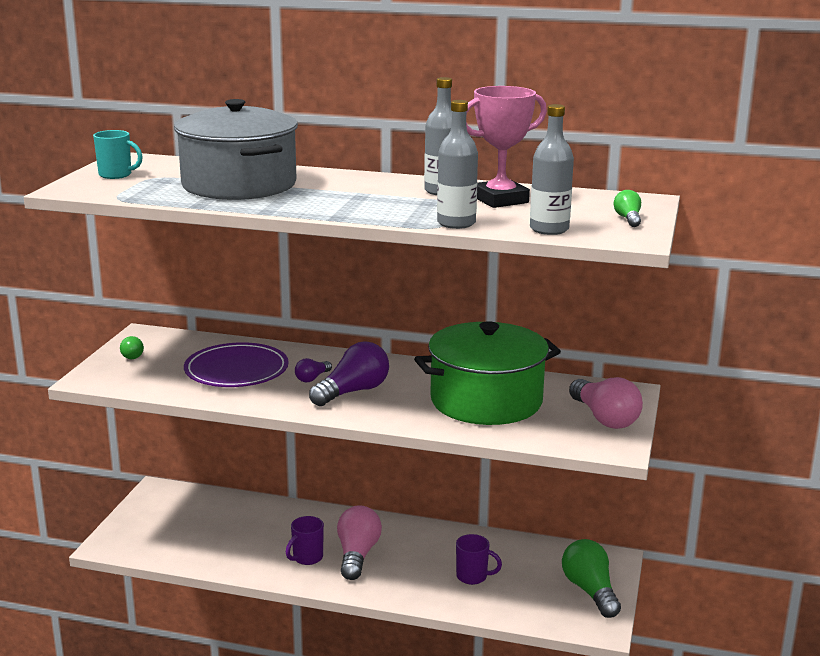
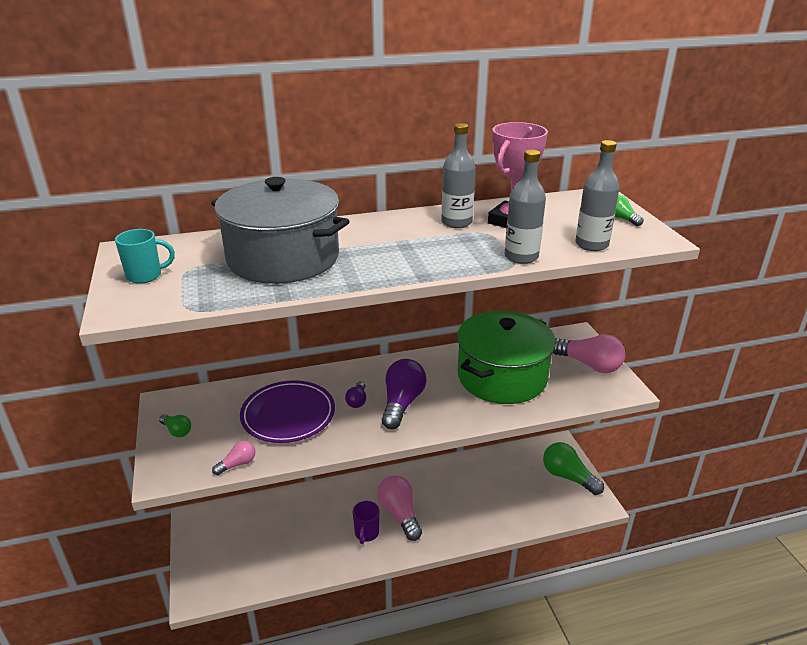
camera: 30 degrees left, 10 degrees up
(154, 390) = (237, 464): none -> pink light bulb
(473, 577) = (490, 498): purple mug -> none

